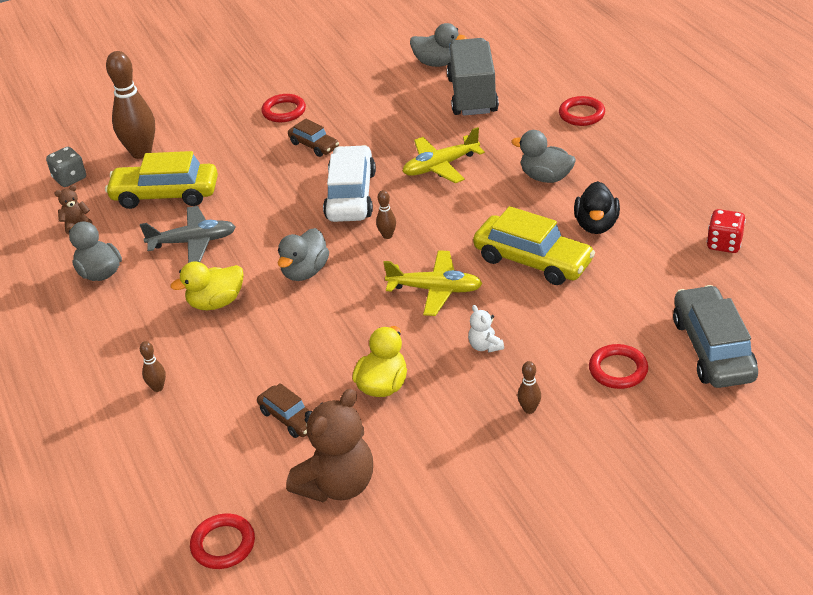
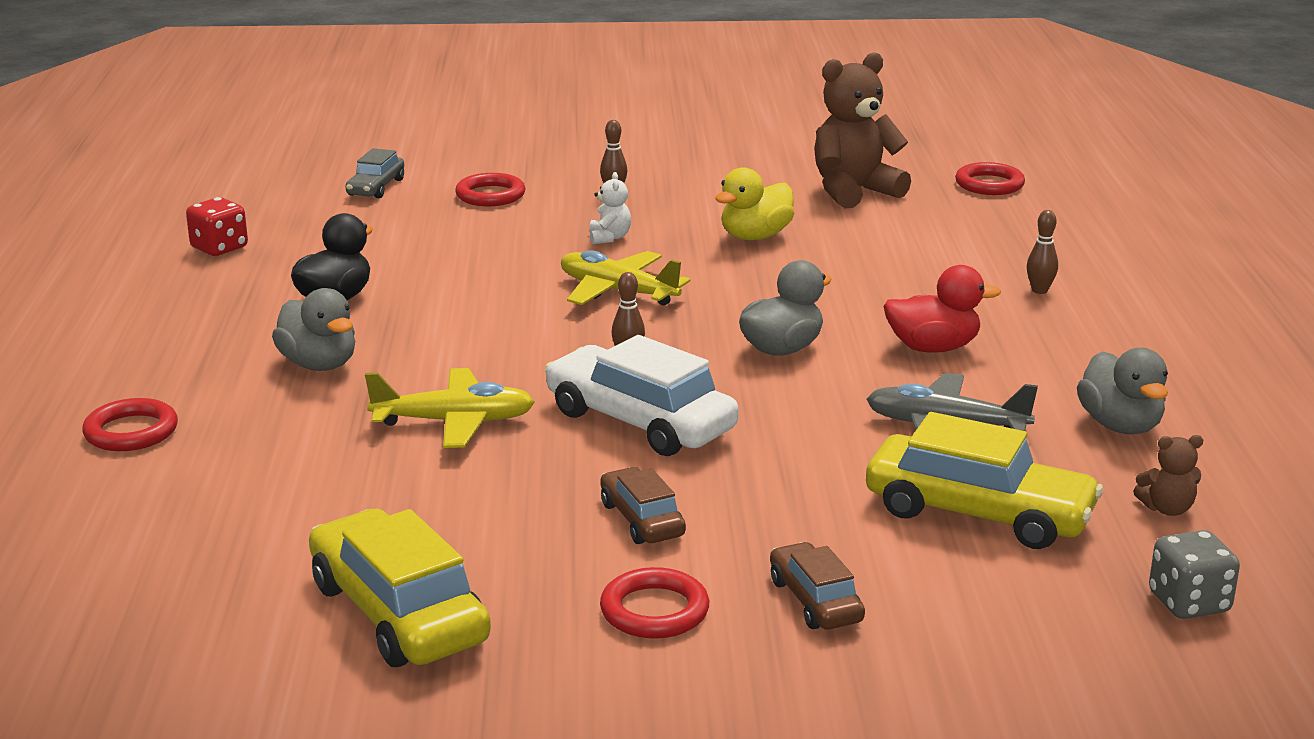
camera: 160 degrees left, 15 degrees down
(141, 153) = (1016, 613): brown bowling pin -> none
(216, 302) = (933, 348): yellow duck -> red duck
(289, 418) = (880, 237): brown car -> brown car (815, 601)
(351, 195) = (640, 421): white car -> white car turned 105 degrees clockwise
(437, 63) = (233, 617): grey duck -> none
(472, 95) = (256, 522): grey truck -> none
(533, 260) = (463, 287): yellow car -> yellow car (398, 613)
(712, 349) = (376, 187): grey car -> grey car, size x0.55

